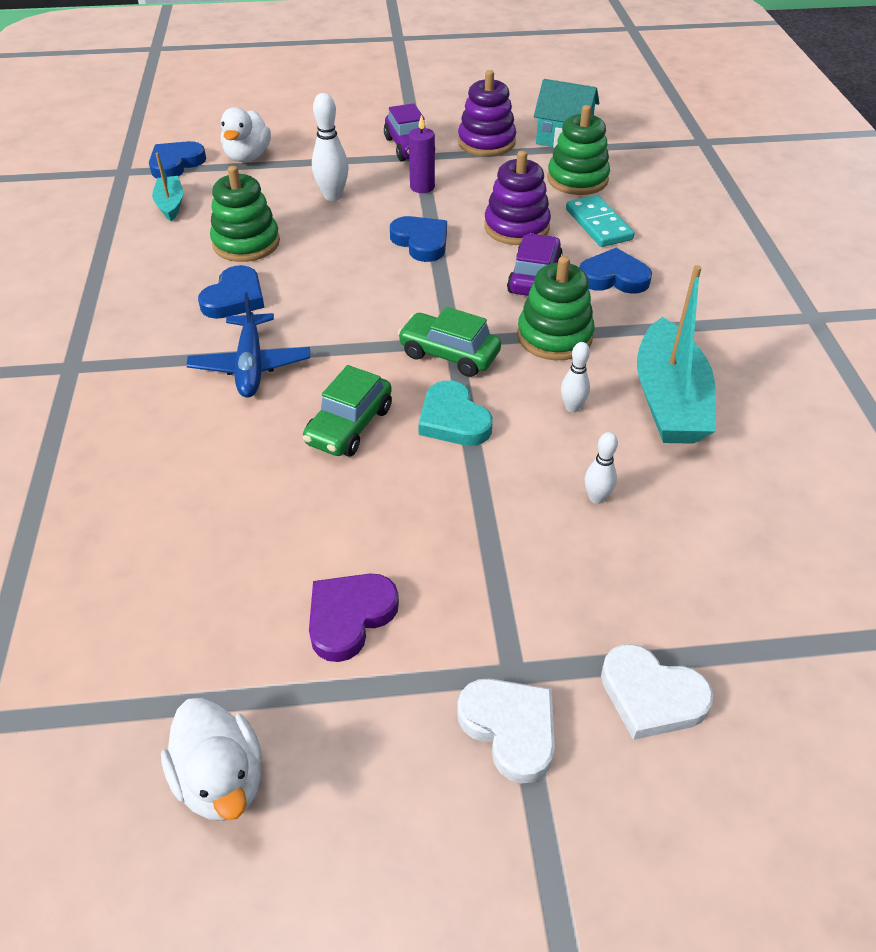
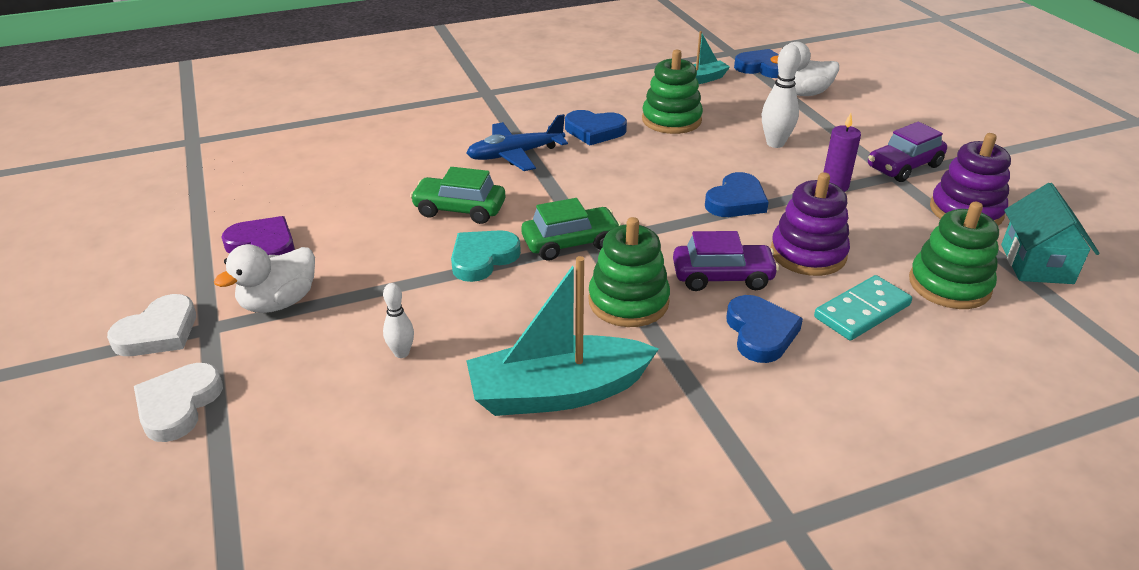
camera: 75 degrees right, 10 degrees down
(221, 779) = (141, 223): white duck -> white duck (279, 302)
(449, 354) = (570, 243): green car -> green car turned 60 degrees clockwise
(572, 407) = (522, 325): white bowling pin -> none

